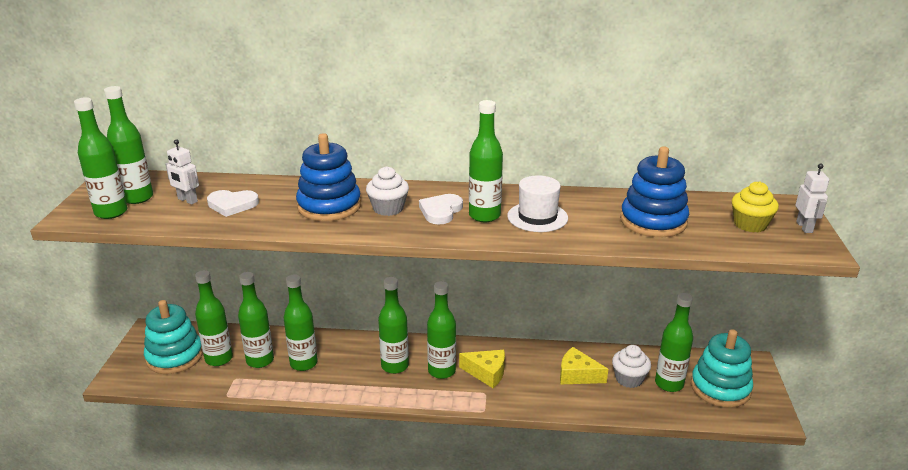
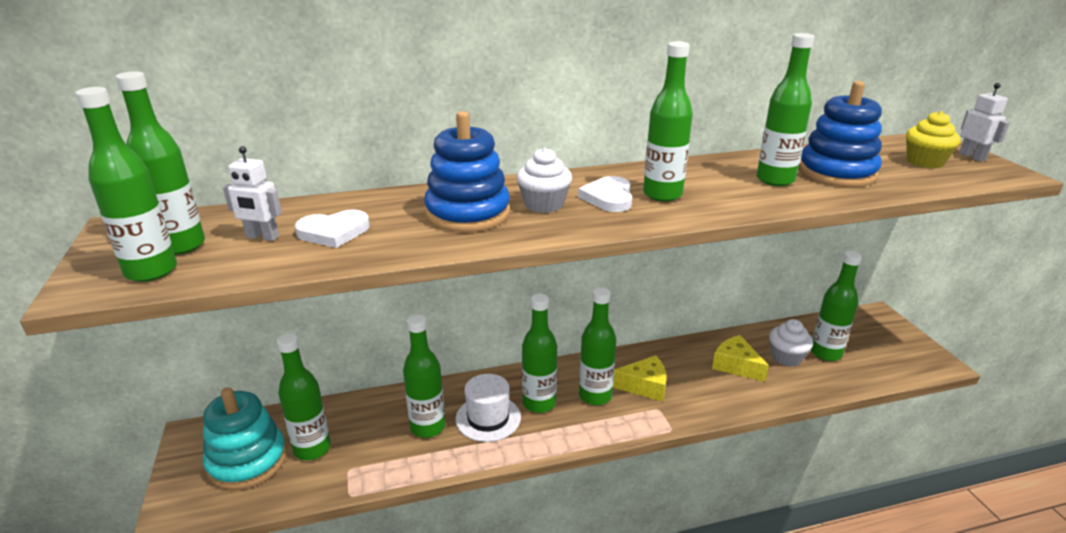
camera: 20 degrees left, 0 degrees up
(260, 360) = (369, 437): green bottle -> green bottle (775, 180)
(537, 217) = (719, 187): white hat -> white hat (488, 418)
(577, 375) = (736, 365): yellow cheese -> yellow cheese turned 45 degrees clockwise
(720, 388) = (872, 346): turquoise stacking toy -> none

